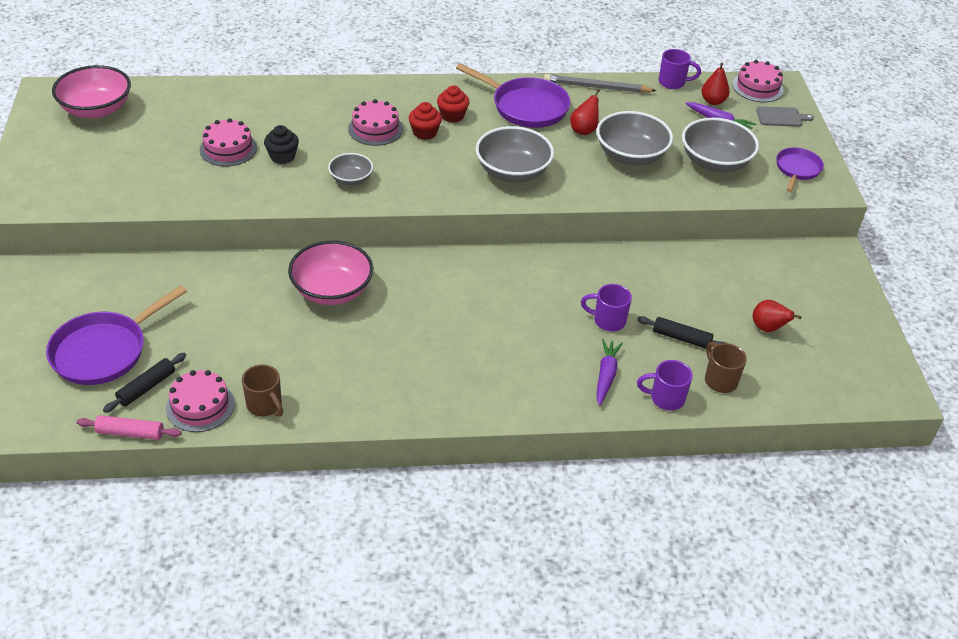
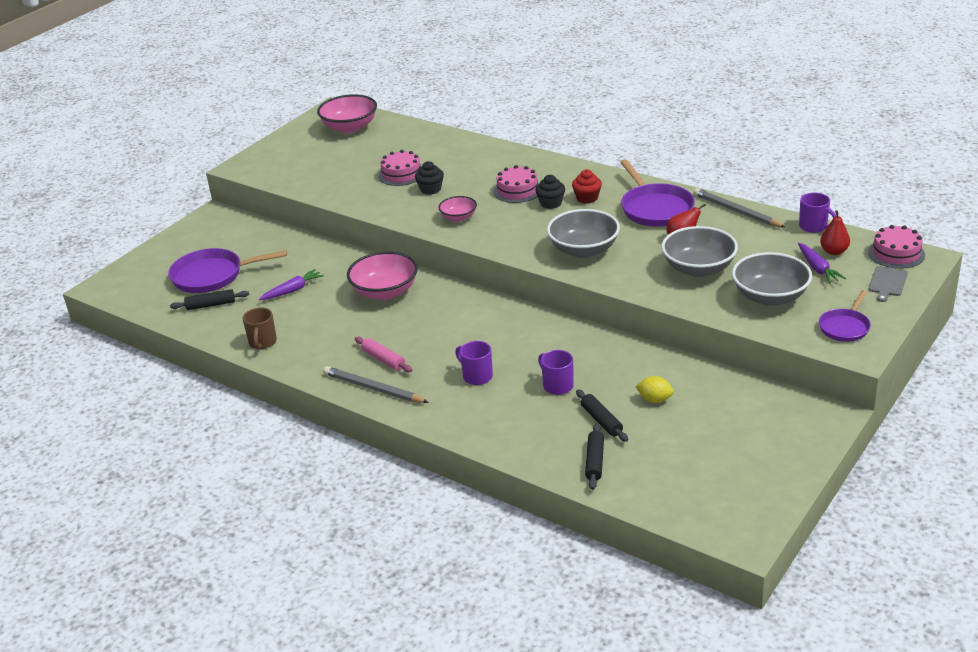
camera: 45 degrees right, 10 degrees down
(130, 433) = (173, 326): pink rolling pin -> pink rolling pin (383, 359)
(200, 405) = (227, 327): pink cake -> none
(351, 179) = (458, 217): grey bowl -> pink bowl
(424, 132) = (551, 203): red cupcake -> black cupcake
(445, 402) = (373, 388): none -> grey pencil
(606, 375) = (508, 420): purple carrot -> purple carrot (293, 290)
(665, 398) = (534, 454): purple mug -> purple mug (476, 376)
(699, 298) = (654, 399): none -> yellow lemon
(720, 380) = (594, 461): brown mug -> black rolling pin
(768, 328) = (686, 444): red pear -> none
(781, 117) = (887, 283): grey cutting board -> grey cutting board turned 75 degrees clockwise
(797, 169) = (845, 327): purple pan -> purple pan turned 150 degrees clockwise

